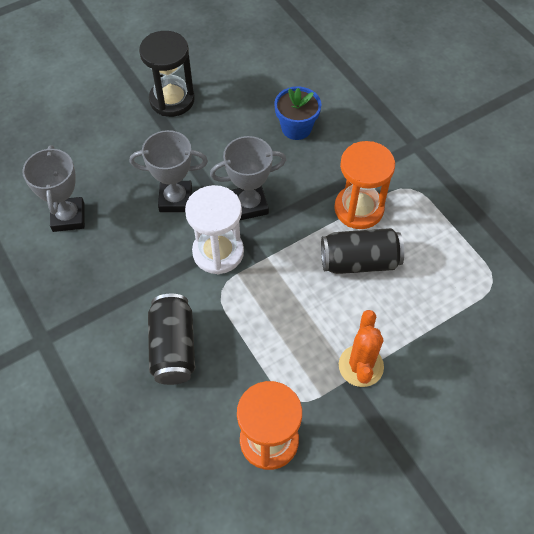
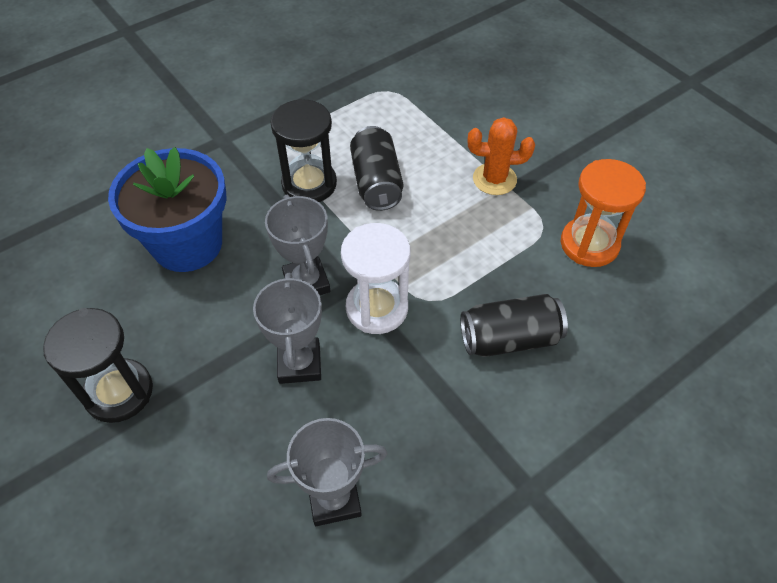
camera: 95 degrees left, 5 degrees down
(296, 128) = (187, 244): blue flower pot -> blue flower pot, size x1.82
(359, 209) = (309, 184): orange hourglass -> black hourglass

